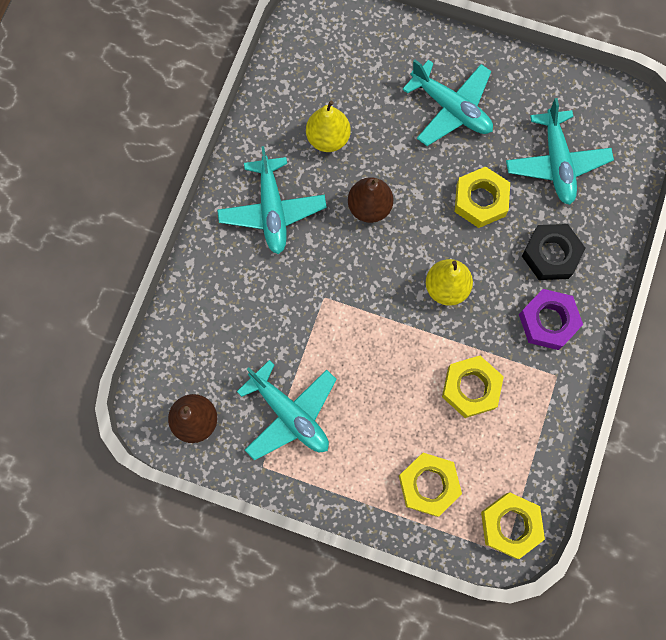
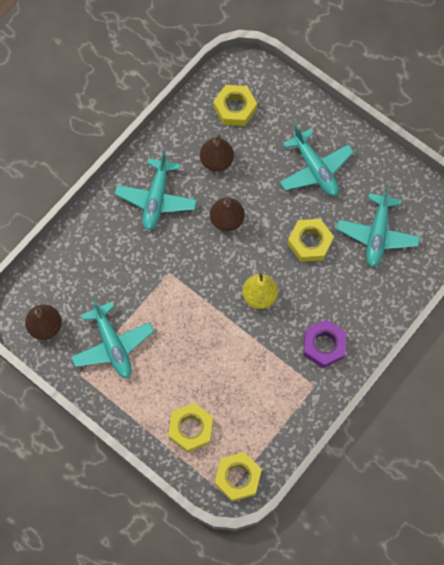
camera: 20 degrees right, 5 degrees down
(328, 138) = (216, 161): yellow pear -> brown pear
(471, 388) = (248, 372): yellow nut -> yellow nut (235, 108)
(551, 255) = (345, 299): black nut -> none

